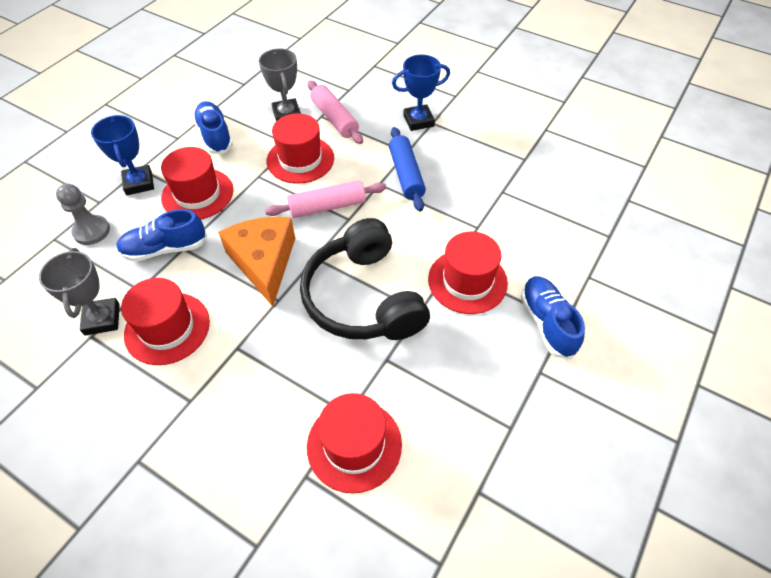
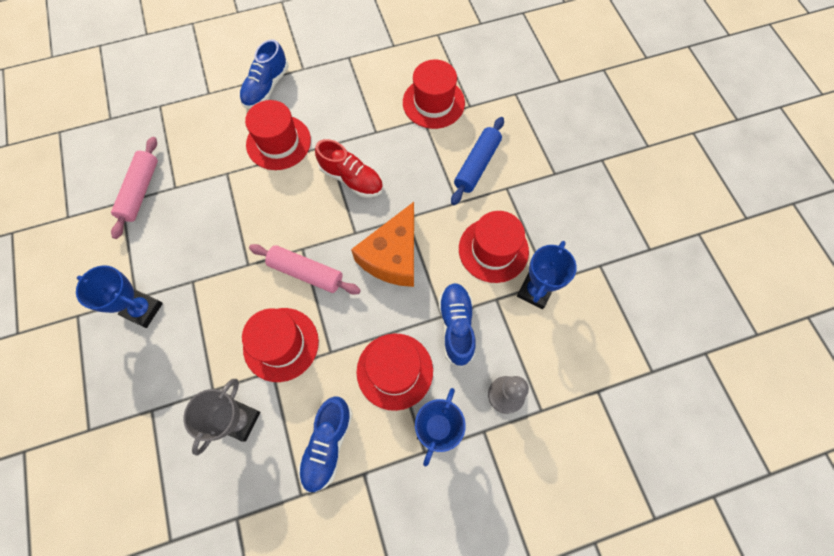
camera: 140 degrees left, 15 degrees up
(102, 319) = (535, 291): grey trophy -> blue trophy
(165, 248) = (456, 326): blue shoe -> blue shoe turned 120 degrees counterclockwise
(334, 119) = (205, 375): pink rolling pin -> pink rolling pin (140, 191)
(364, 297) = (351, 178): black headphones -> red shoe
(406, 174) = (219, 257): blue rolling pin -> blue rolling pin (477, 165)

